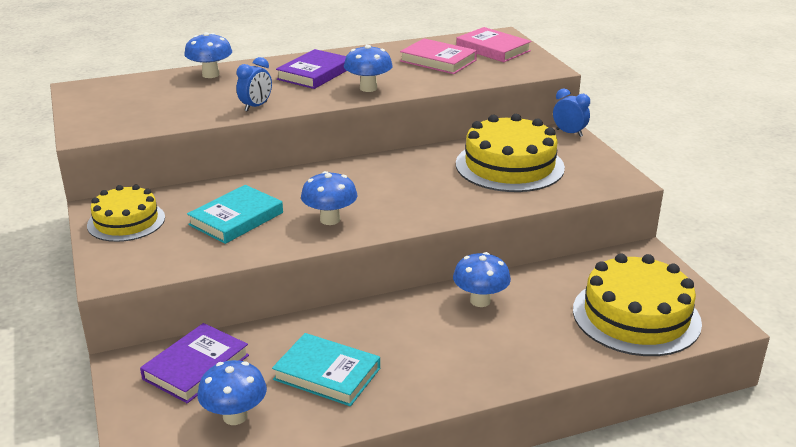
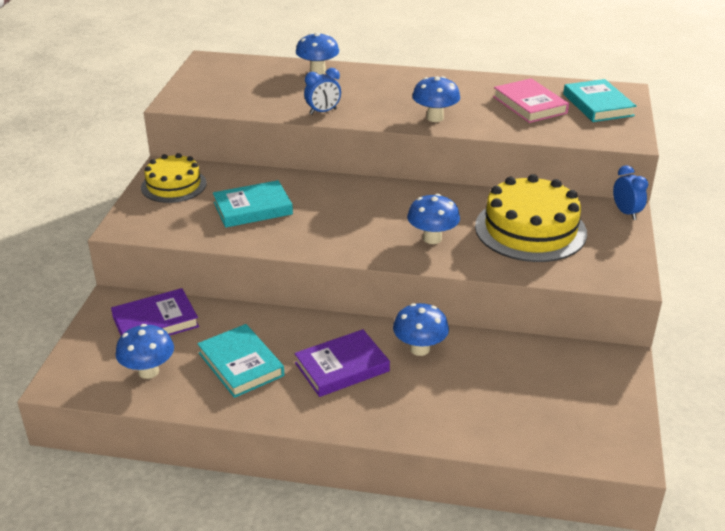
camera: 30 degrees right, 5 degrees up
(315, 73) = (404, 91): purple book -> purple book (342, 367)
(330, 219) = (323, 232): blue mushroom -> blue mushroom (432, 238)
(493, 49) = (597, 105): pink book -> turquoise book
(636, 316) = (548, 416): yellow cake -> none

